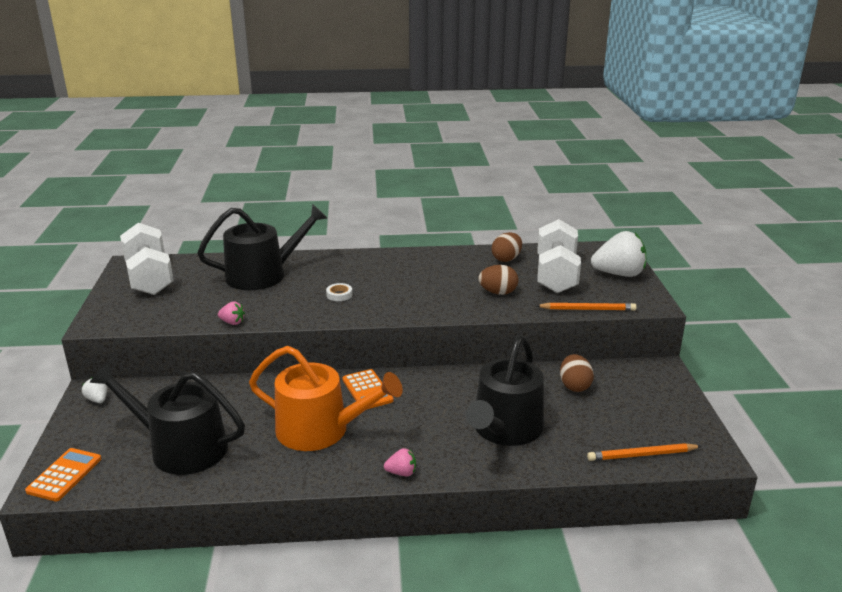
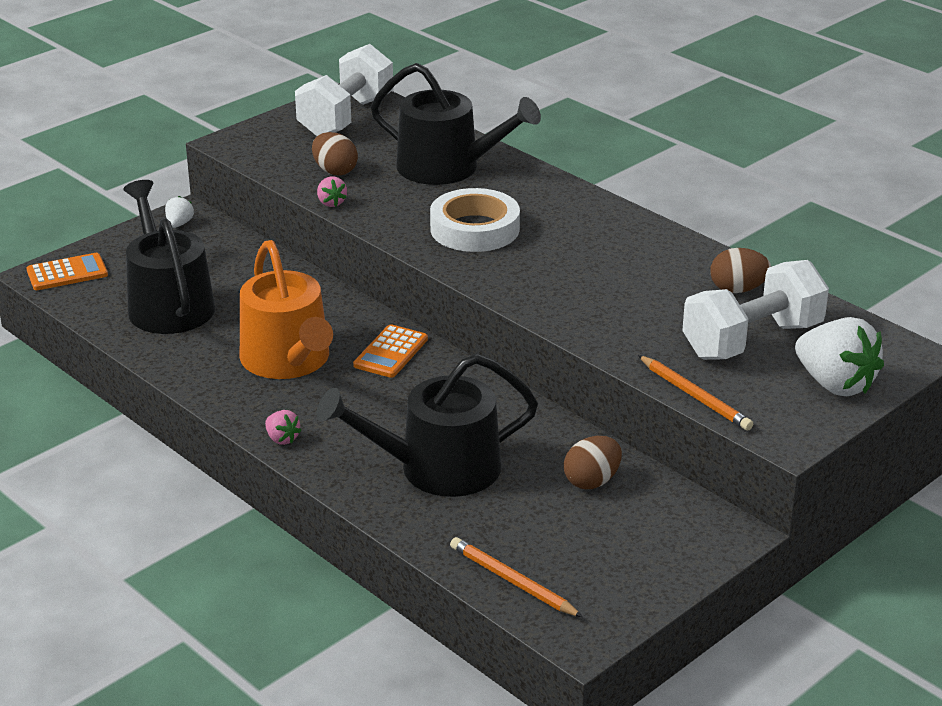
camera: 50 degrees right, 5 degrees up
(339, 295) = (474, 229): white tape -> white tape, size x2.42
(498, 293) = (638, 320): brown egg -> brown egg (335, 171)

